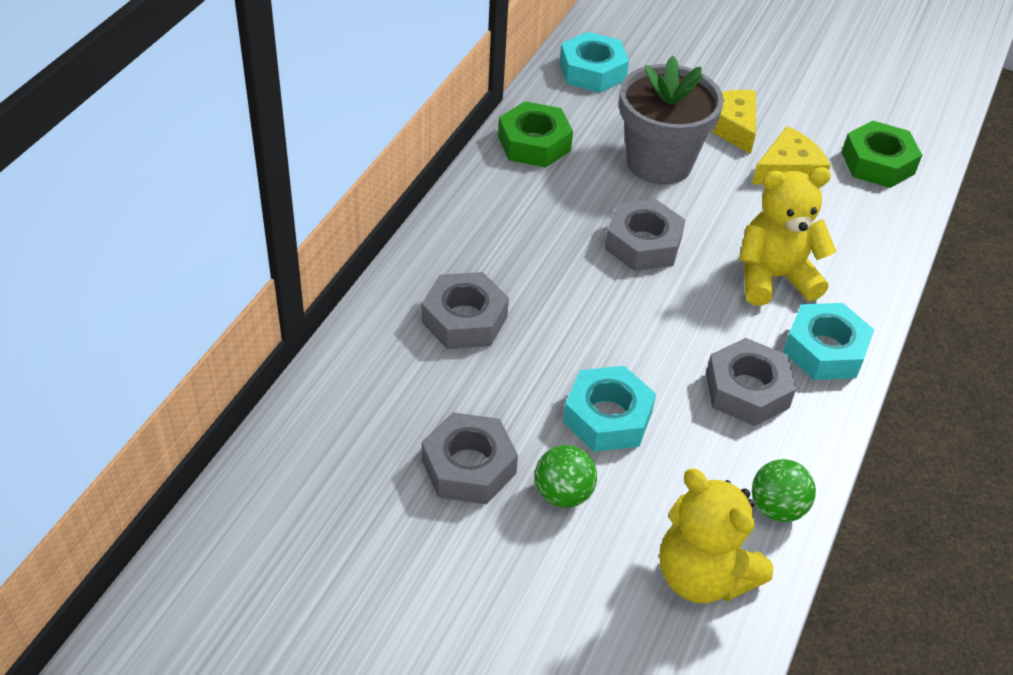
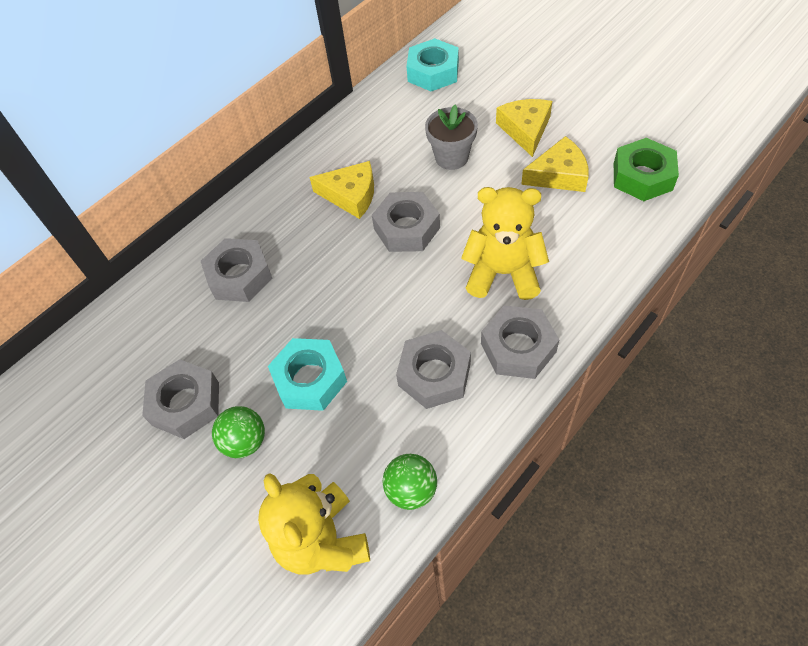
camera: 25 degrees right, 10 degrees up
(534, 143) = (359, 131): green nut -> none
(558, 215) = (351, 195): none -> yellow cheese
(659, 163) = (451, 157): grey flower pot -> grey flower pot, size x0.61
(825, 350) = (518, 347): turquoise nut -> grey nut

